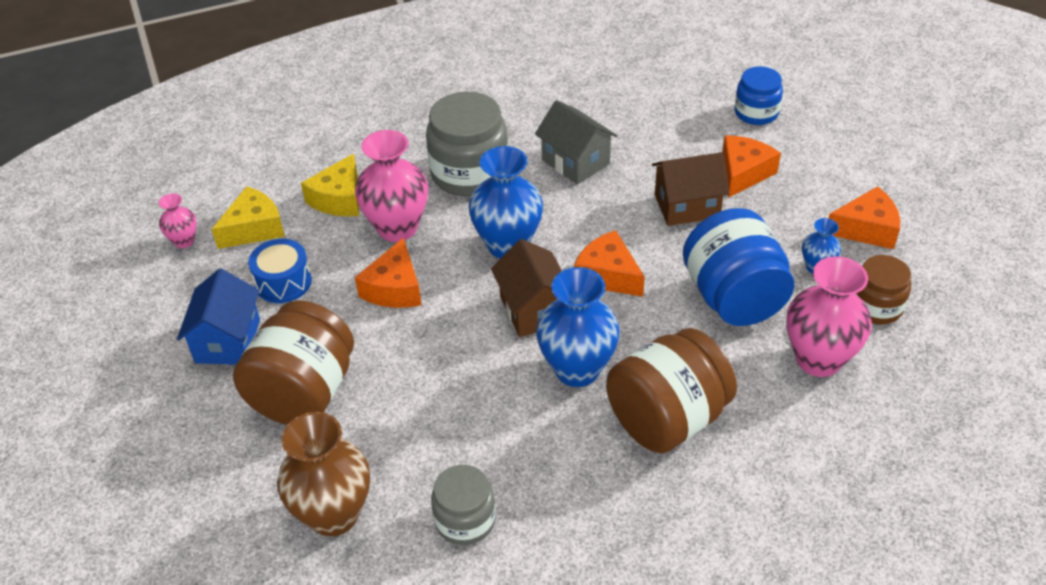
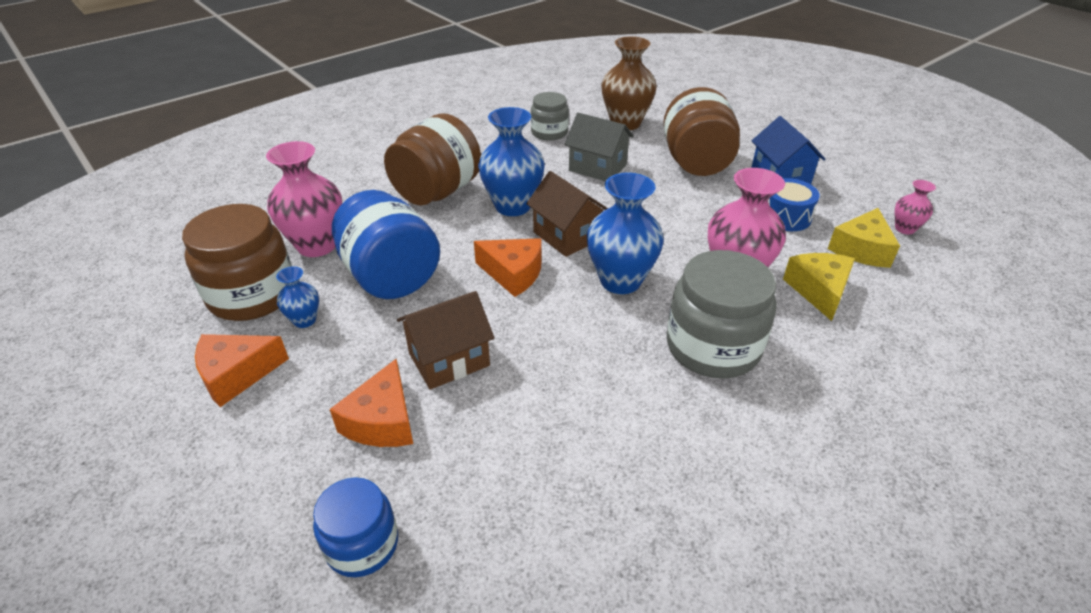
camera: 160 degrees right, 5 degrees down
(394, 288) = (692, 229): orange cheese -> none
(575, 162) = (600, 390): grey house -> grey house (597, 168)
(876, 307) = (252, 295): brown jar -> brown jar, size x1.69

